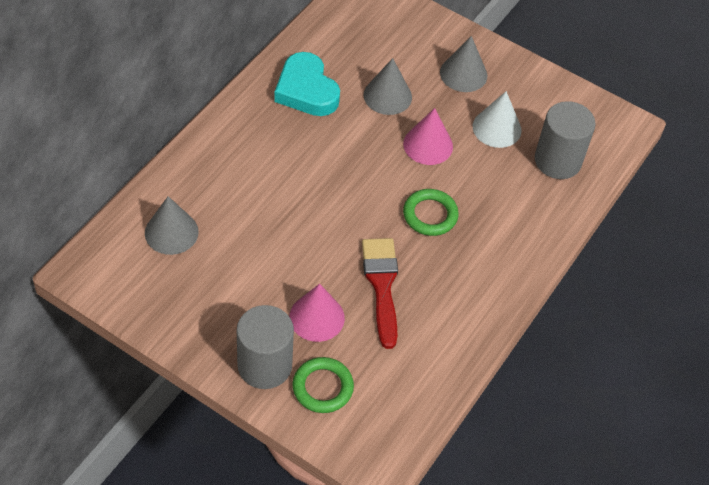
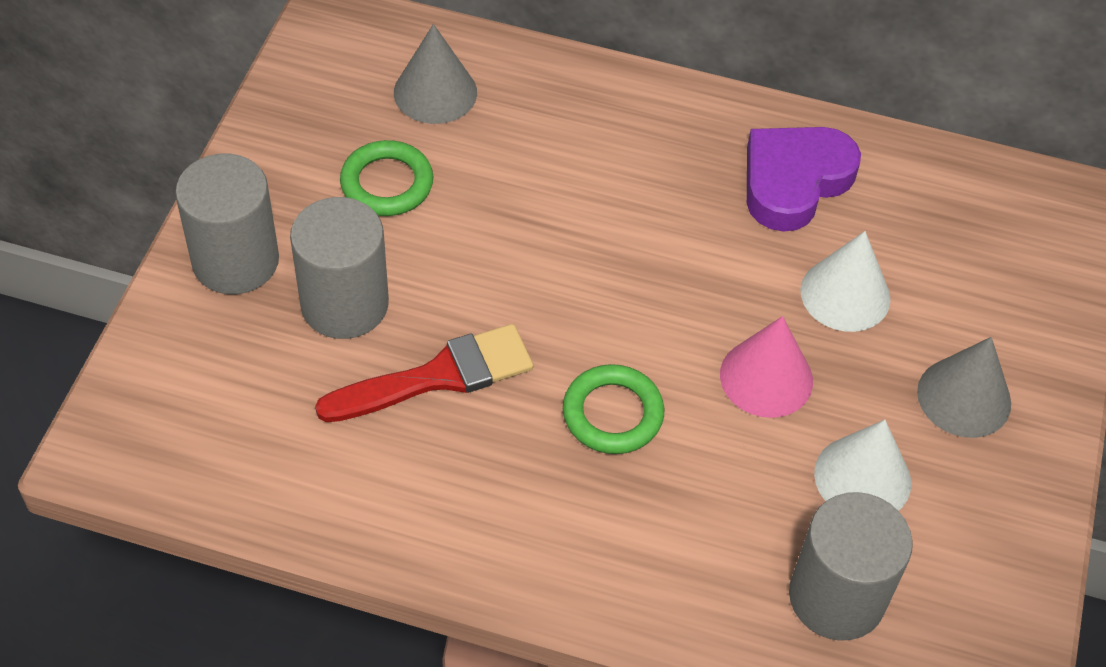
camera: 75 degrees right, 0 degrees up
(306, 90) = (794, 181): turquoise heart -> purple heart
(317, 317) = (344, 304): pink cone -> grey cylinder
(322, 387) = (217, 342): green ring -> green ring (387, 183)
(387, 96) = (845, 294): grey cone -> white cone

